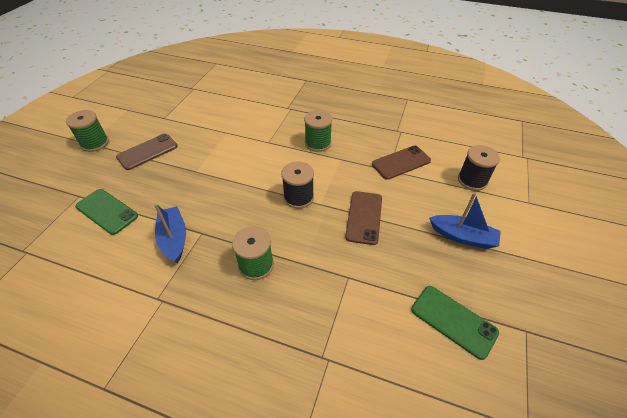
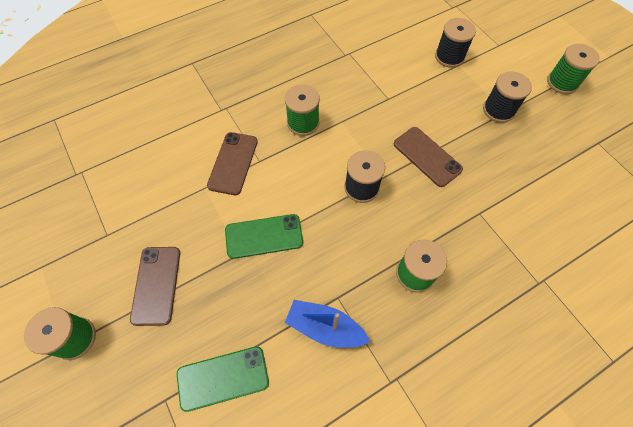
camera: 50 degrees left, 15 degrees up
(401, 162) = (387, 83): brown phone -> brown phone (233, 163)
(453, 321) = (564, 176): green phone -> green phone (264, 236)
(462, 237) = (498, 110): blue boat -> black spool
(554, 266) = (562, 82): none -> green spool

